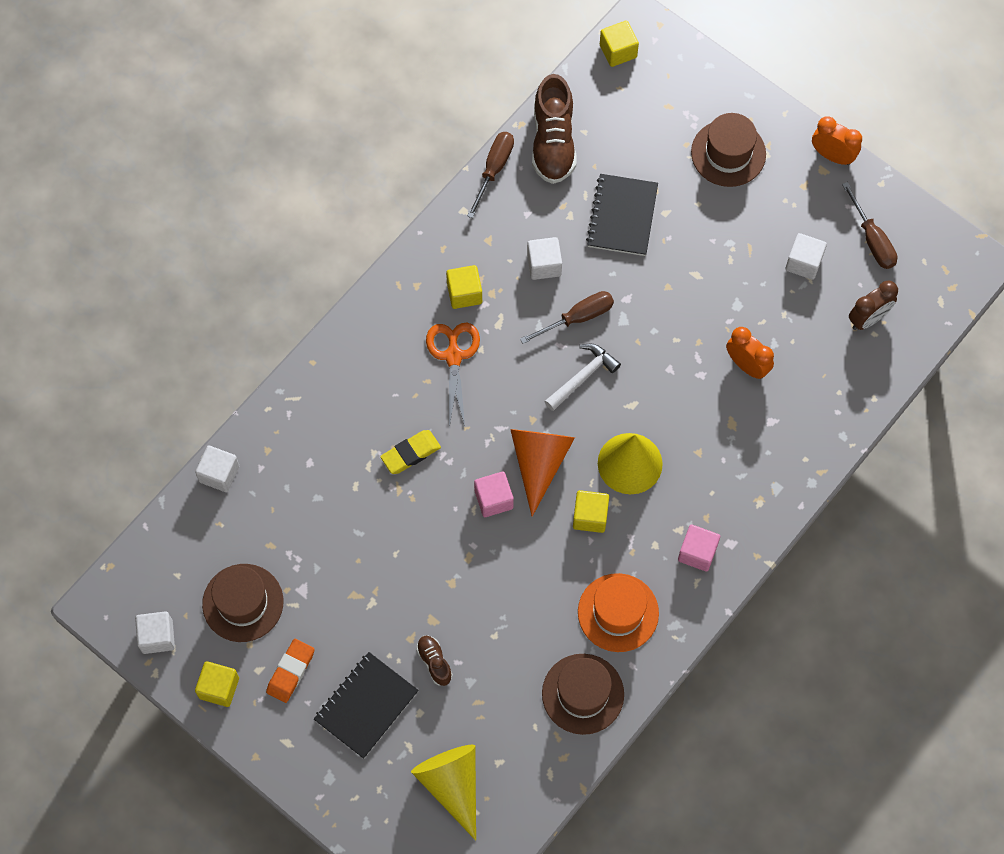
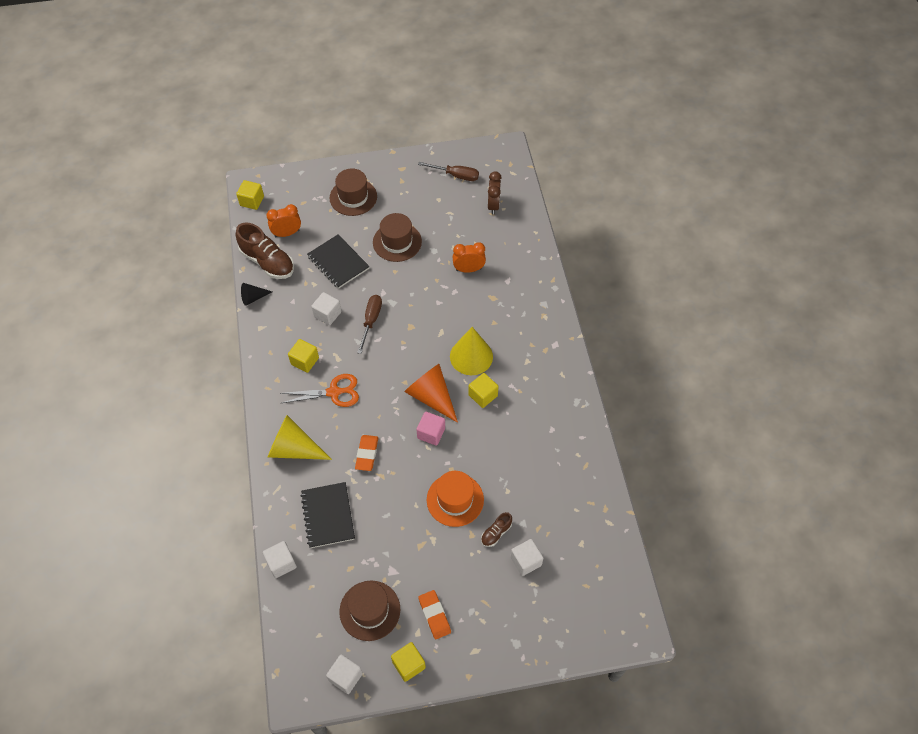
camera: 50 degrees left, 10 degrees down
(366, 706) = (490, 589): black notebook -> black notebook (328, 516)
(411, 453) = (367, 454): yellow eraser -> orange eraser
(434, 662) = (496, 533): brown shoe -> brown shoe turned 60 degrees counterclockwise
(452, 784) = (574, 578): yellow cone -> yellow cone (294, 448)
(453, 356) = (334, 392): orange scissors -> orange scissors turned 135 degrees clockwise
(494, 169) = (253, 298): brown screwdriver -> black cone
(582, 377) = (404, 342): white hammer -> none
(583, 694) = (577, 472): brown hat -> brown hat (397, 242)
(618, 612) = (547, 422): orange hat -> orange hat (455, 500)
(697, 552) = (546, 362): pink cube -> none
(803, 263) = (440, 209): white cube -> white cube (526, 561)
(832, 155) = (398, 160): orange clock -> orange clock (287, 233)

